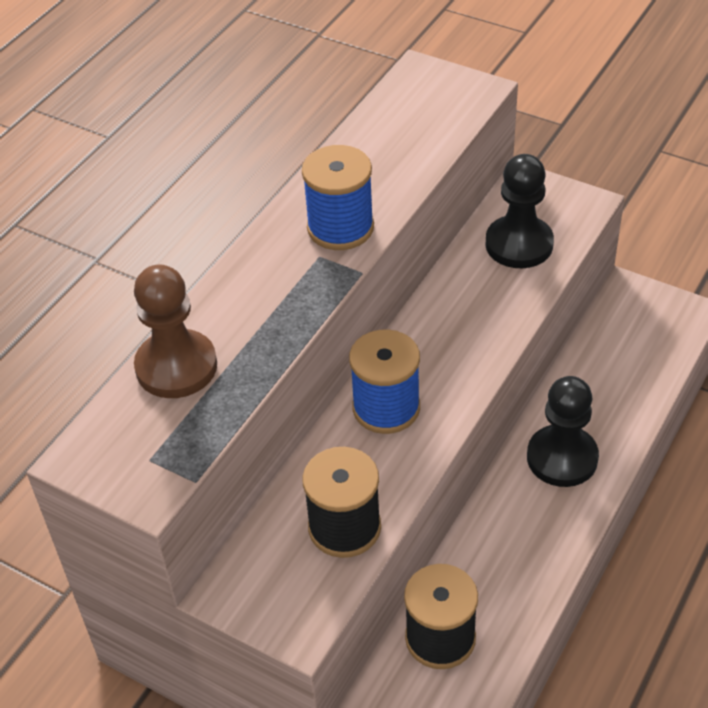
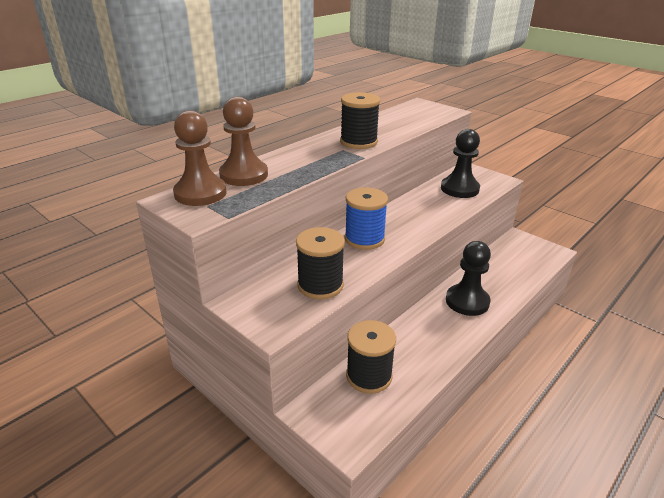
camera: 10 degrees right, 15 degrees down
(125, 431) = (200, 193): none -> brown pawn
(340, 228) = (358, 142): blue spool -> black spool

